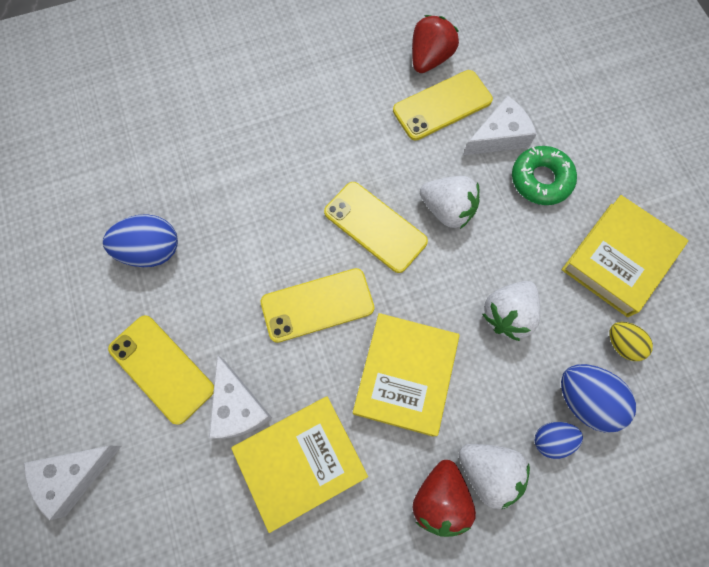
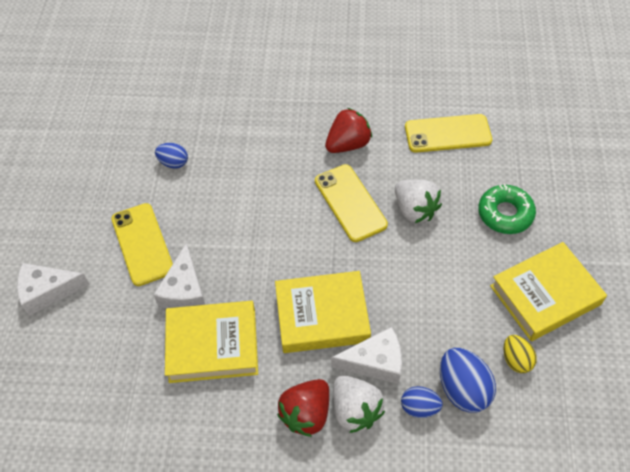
camera: 25 degrees right, 15 degrees down
(151, 250) = (174, 163): blue egg -> blue egg, size x0.61
(317, 305) = (278, 242): yellow phone -> none
(405, 375) = (322, 316): yellow book -> yellow book turned 45 degrees clockwise
(429, 58) = (454, 97): red strawberry -> red strawberry (348, 144)
(499, 136) = (484, 171): white cheese -> white cheese (375, 362)
(507, 314) = (428, 302): white strawberry -> none

